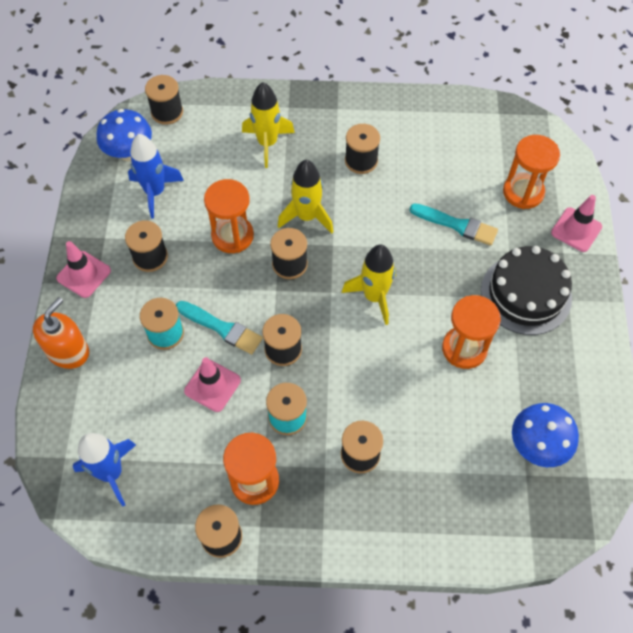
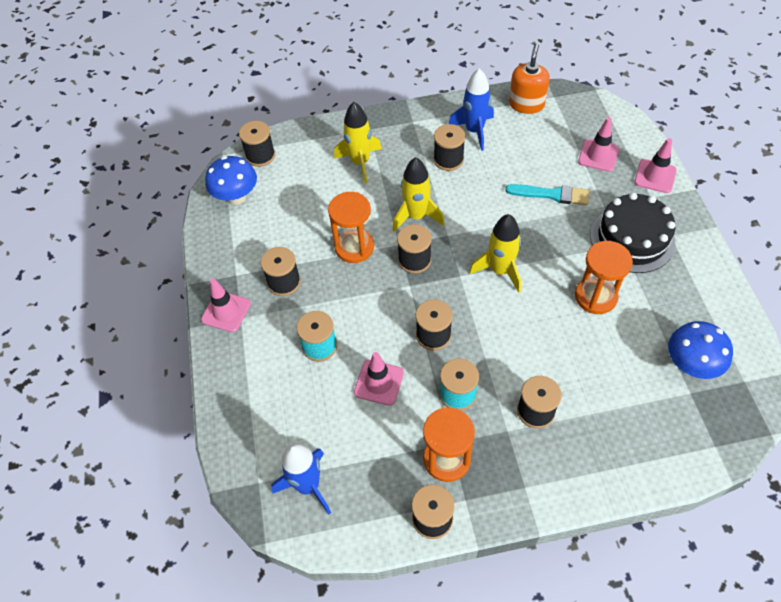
camera: 10 degrees left, 5 degrees down
(68, 351) = (232, 384): orange soap dispenser -> orange soap dispenser (526, 104)
(155, 192) = (271, 225): blue rocket -> blue rocket (474, 131)
(222, 328) = (371, 329): turquoise brush -> none
(523, 192) = (598, 155): orange hourglass -> pink traffic cone

